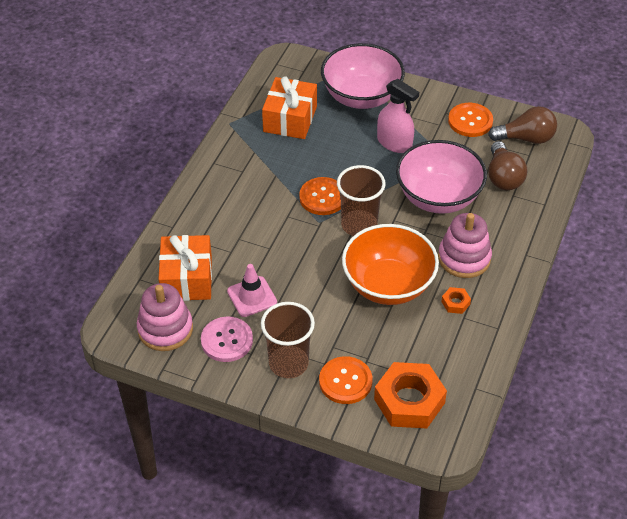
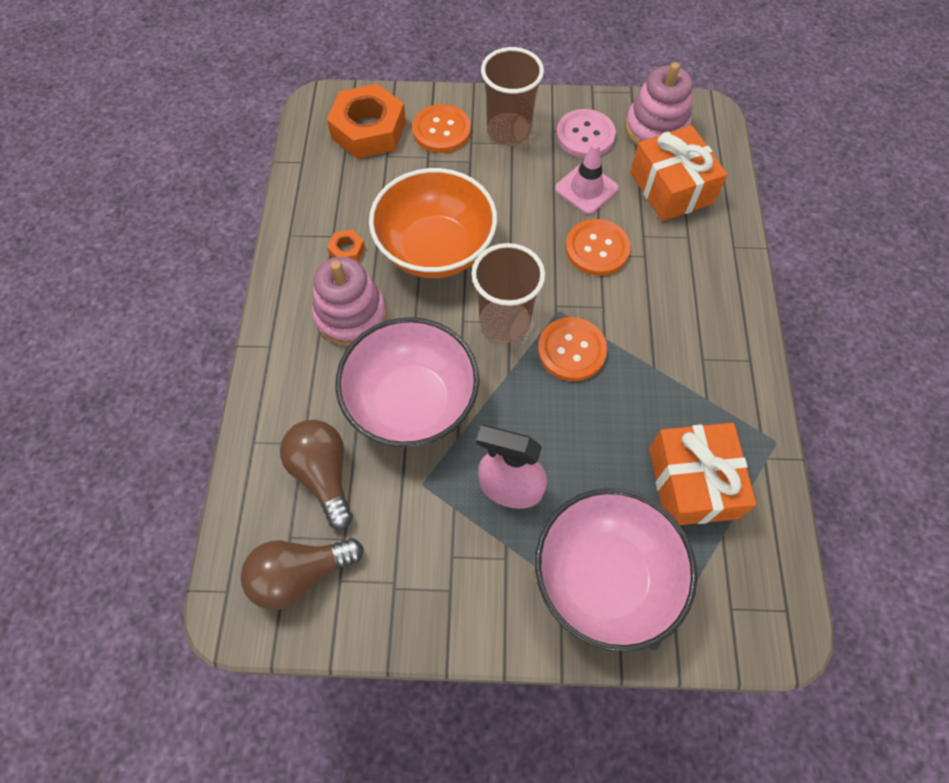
camera: 160 degrees right, 15 degrees up
(470, 121) = (402, 583): orange button -> orange button (597, 249)

